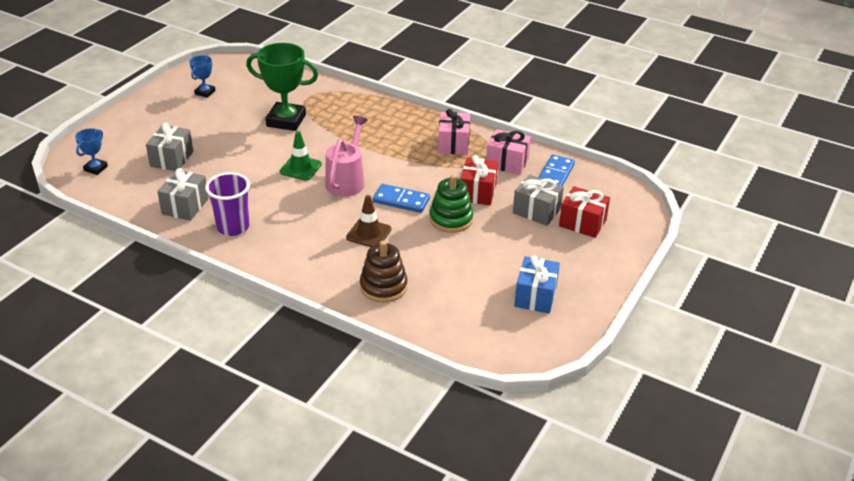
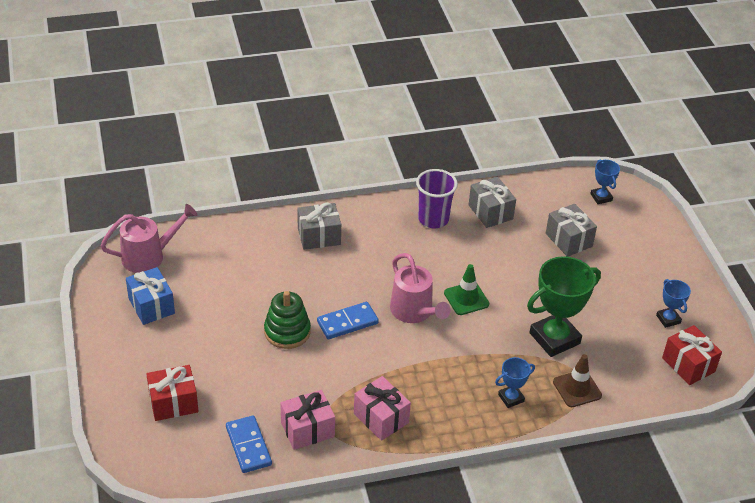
camera: 135 degrees right, 5 degrees up
(362, 112) = (511, 398): none -> blue trophy
(368, 233) = (333, 277): brown traffic cone -> brown traffic cone (577, 389)
(383, 287) = (269, 244): brown stacking toy -> none
(478, 192) = (296, 375): red gift -> red gift (688, 365)
(496, 339) = (149, 256): none -> pink watering can
(536, 211) = (225, 389): grey gift -> grey gift (319, 236)

